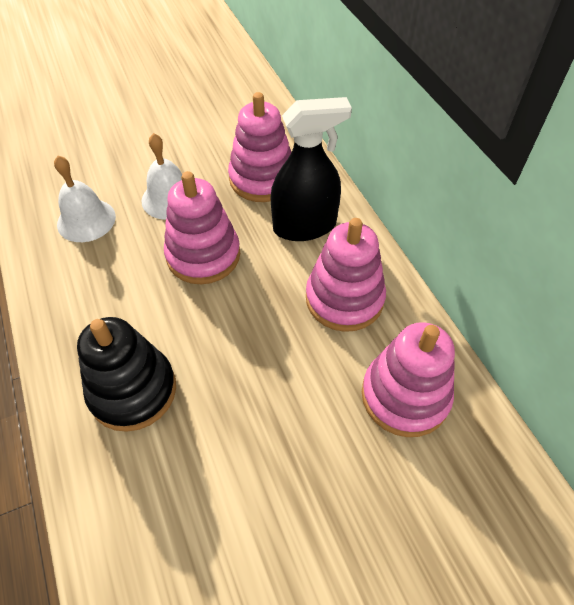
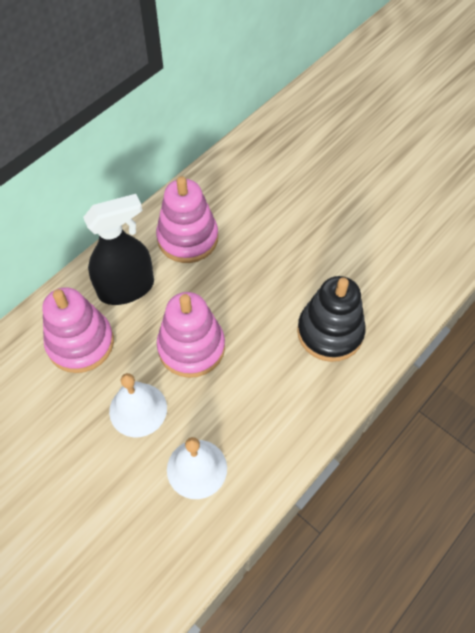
camera: 115 degrees left, 5 degrees up
(304, 226) = (126, 288): black spray bottle -> black spray bottle turned 105 degrees clockwise
(405, 396) = (246, 185): pink stacking toy -> none

